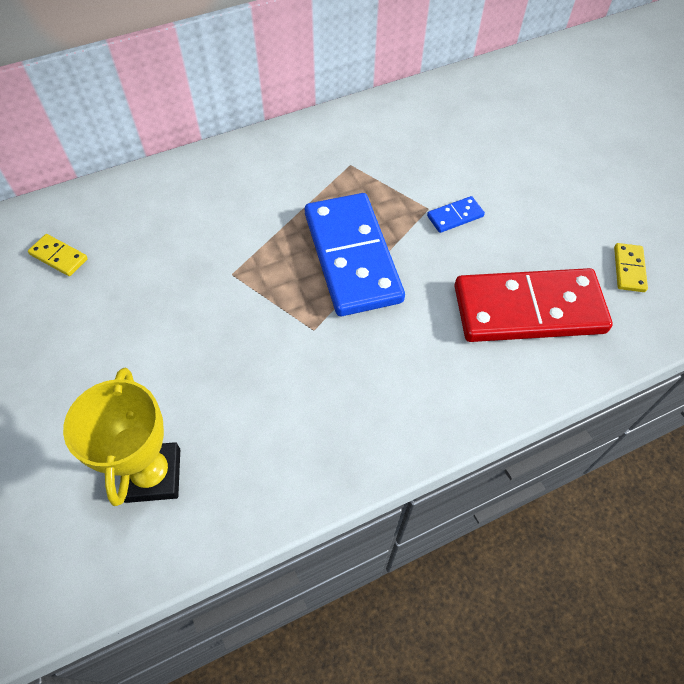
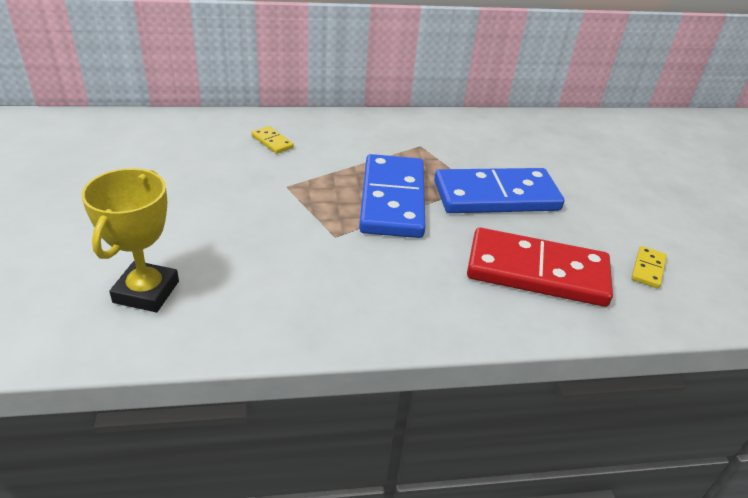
camera: 15 degrees right, 20 degrees down
(59, 256) = (159, 144): yellow domino -> yellow domino (272, 142)
(455, 216) = (496, 196): blue domino -> blue domino, size x2.49

